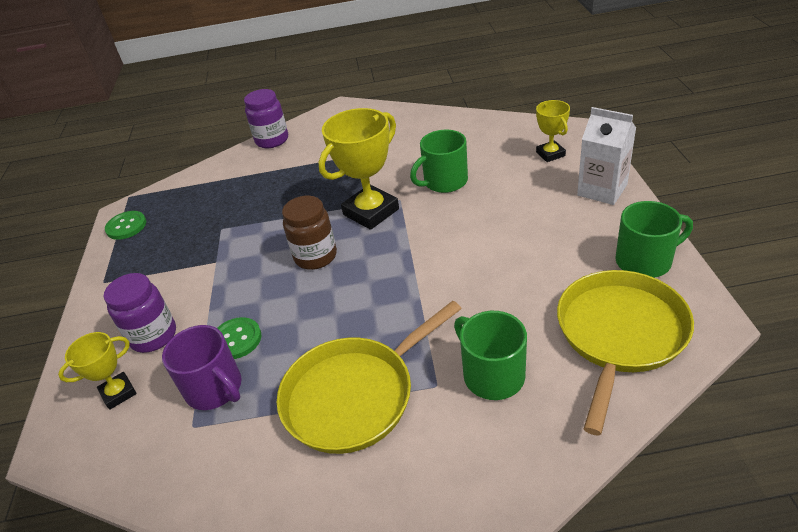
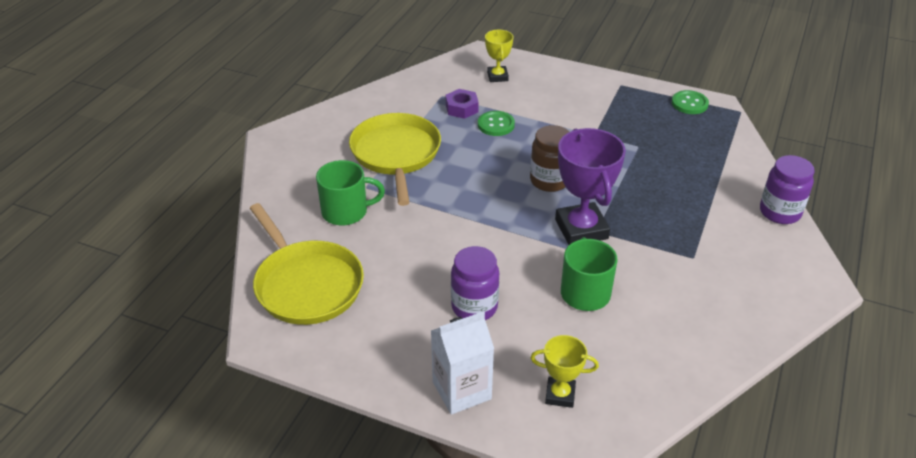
camera: 115 degrees right, 0 degrees up
(153, 336) = (536, 95): purple jar -> purple jar (474, 307)
(215, 389) = (461, 108): purple mug -> purple nut
(371, 212) = (581, 229): yellow trophy -> purple trophy
(645, 261) = (349, 348): green mug -> none

